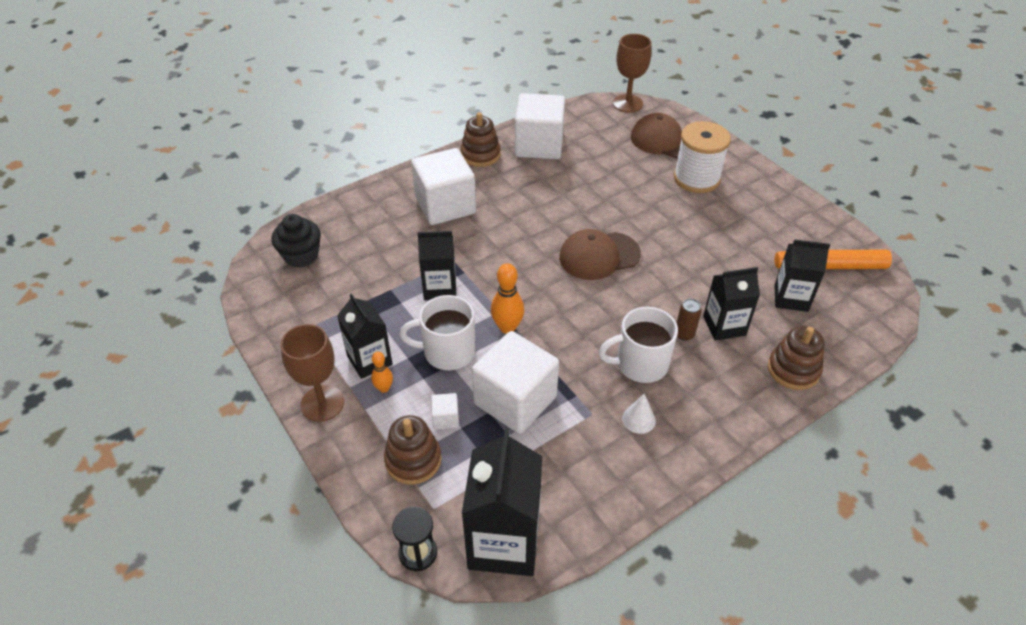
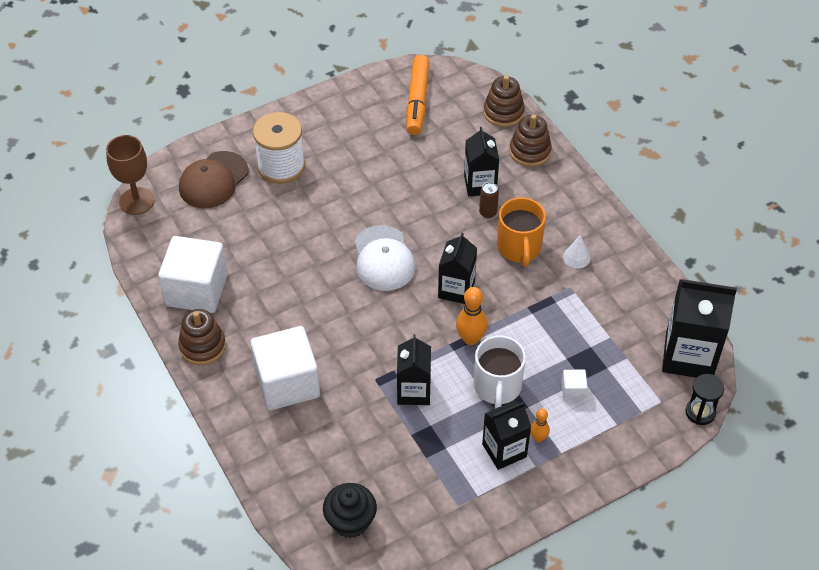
camera: 85 degrees left, 5 degrees up
(322, 403) = (554, 487): brown goblet -> none
(413, 460) = (615, 415): brown stacking toy -> brown stacking toy (503, 112)
(515, 400) = (555, 339): white cube -> none
(599, 256) = (383, 259): brown cap -> white cap
(640, 364) = (519, 247): white mug -> orange mug
(791, 298) = (452, 134): black carton -> black carton (456, 289)

